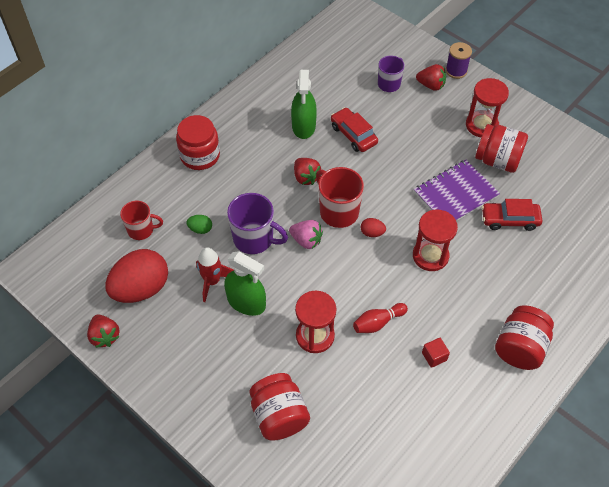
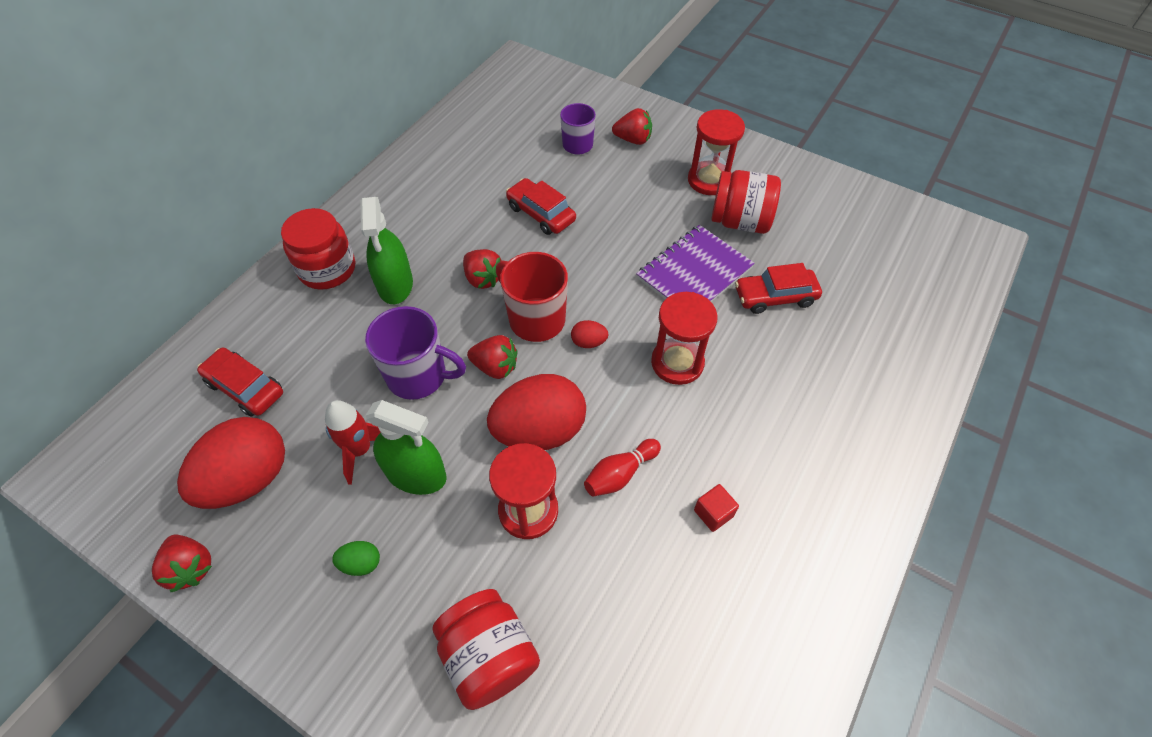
camera: 10 degrees left, 0 degrees up
(141, 230) = (245, 387): red mug -> red car
(200, 229) = (336, 373): green egg -> green egg (361, 563)
(303, 126) = (471, 211): green spray bottle -> green spray bottle (395, 284)
(306, 240) = (495, 367): pink strawberry -> red strawberry
(329, 287) = (539, 431): none -> red egg
(456, 71) = (661, 119): purple spool -> none
(519, 348) = (834, 478): red jar -> none

